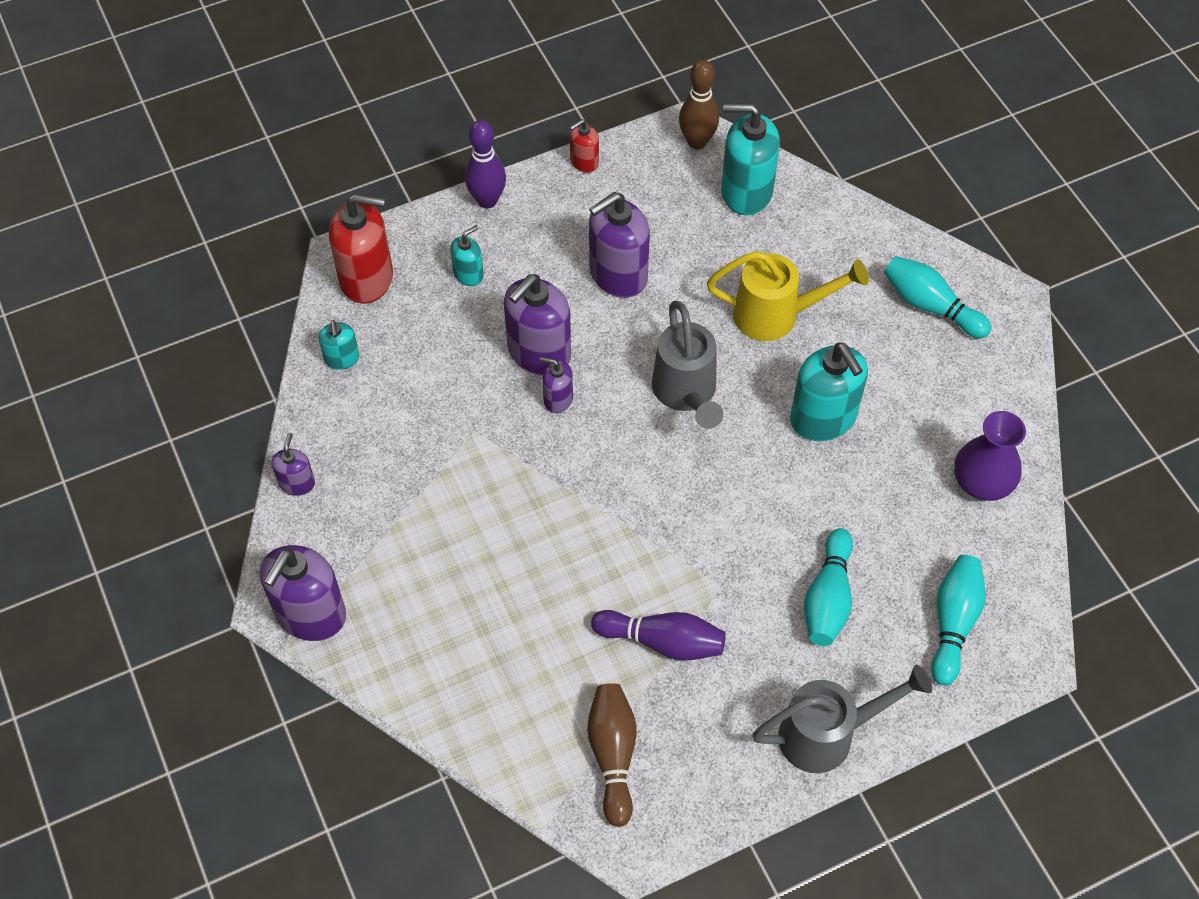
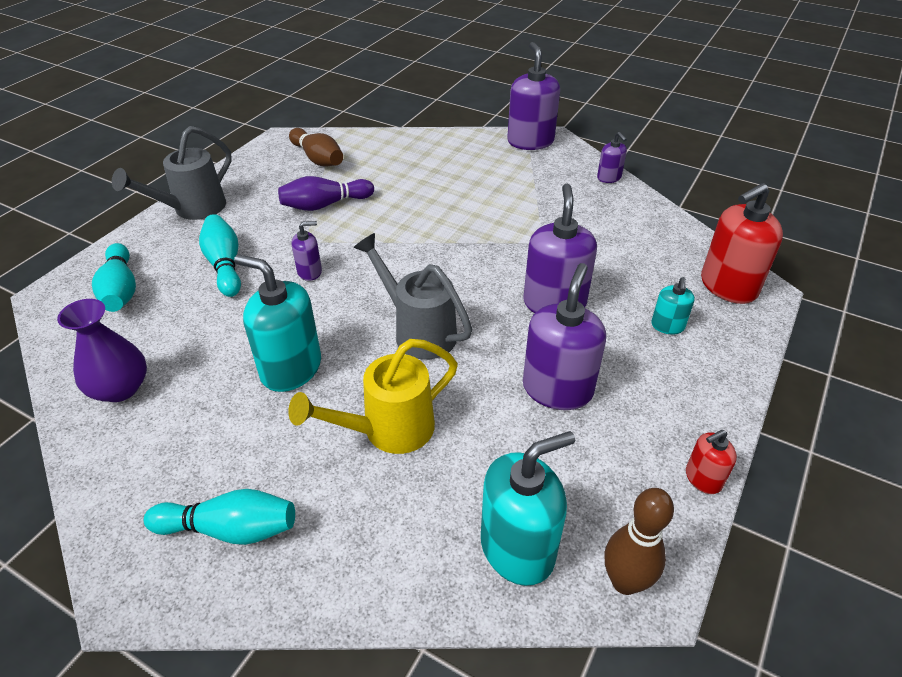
camera: 145 degrees right, 15 degrees down
(342, 358) = (672, 237): turquoise soap dispenser -> none
(487, 200) = (731, 389): purple bowling pin -> none
(558, 399) = (509, 283): purple soap dispenser -> purple soap dispenser (309, 272)
(584, 162) = (703, 478): red soap dispenser -> red soap dispenser turned 135 degrees counterclockwise

